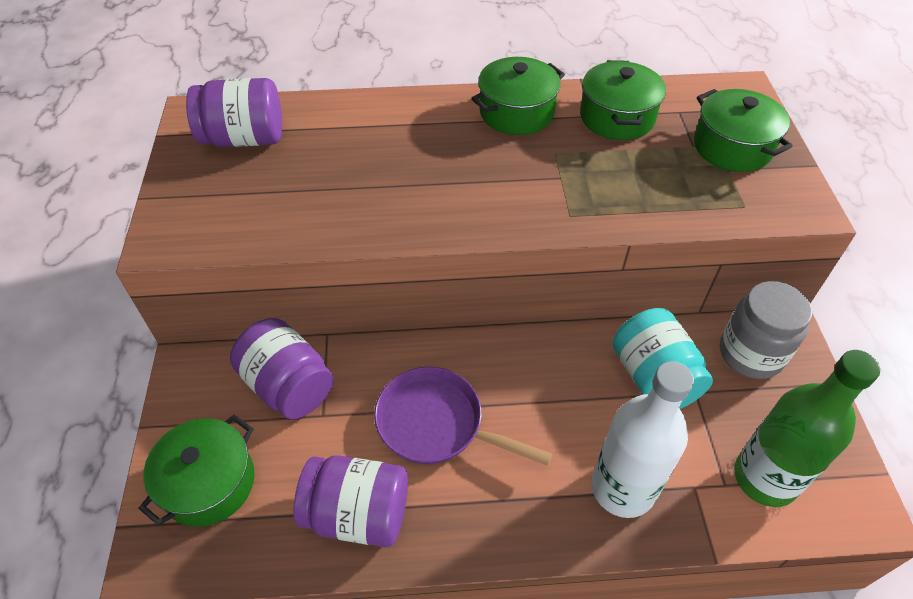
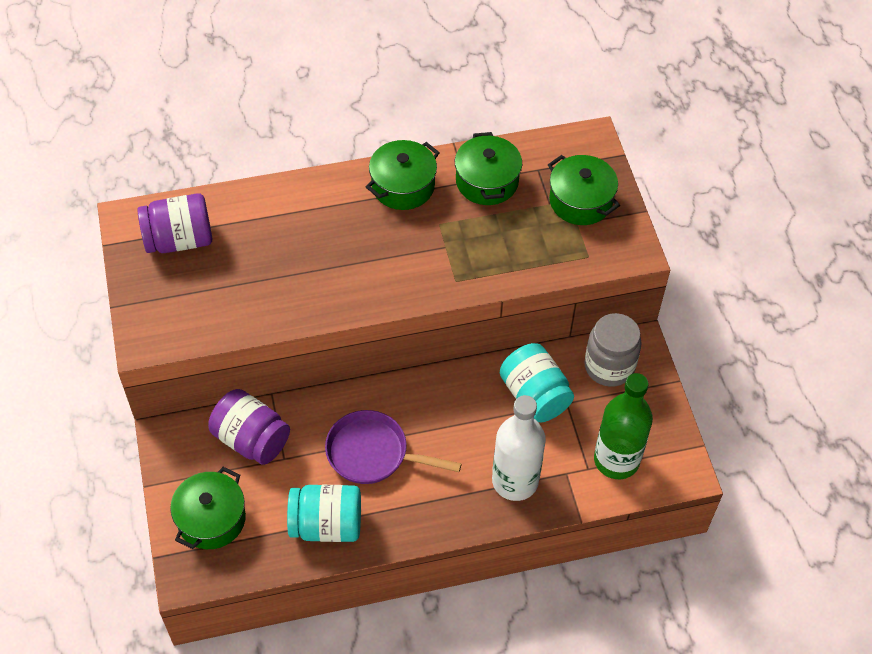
camera: 10 degrees left, 5 degrees up
(358, 514) = (326, 525): purple jar -> turquoise jar

